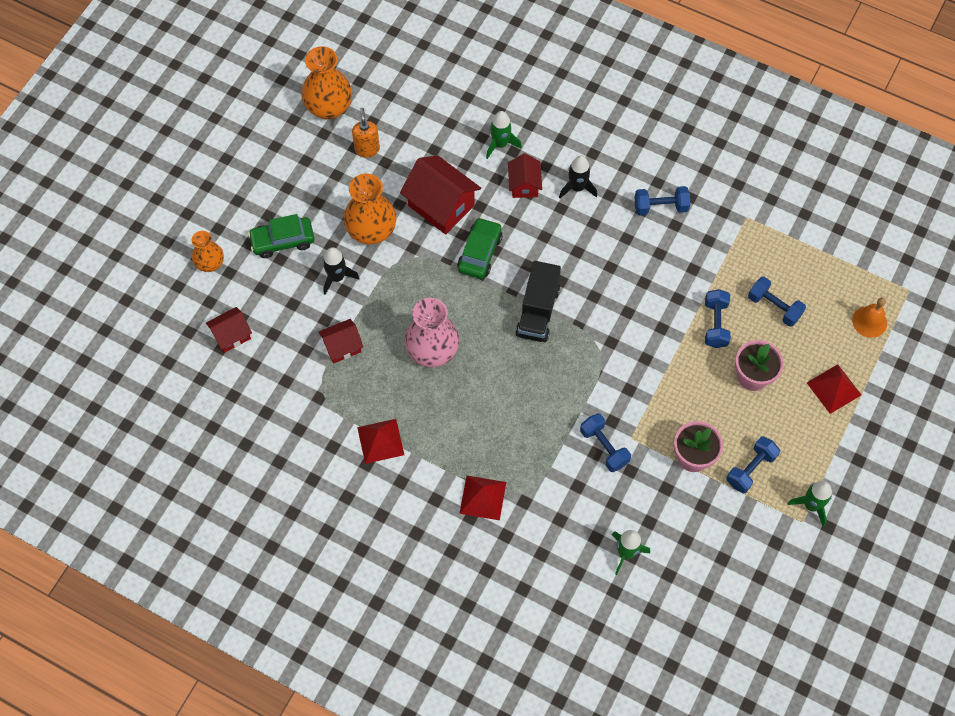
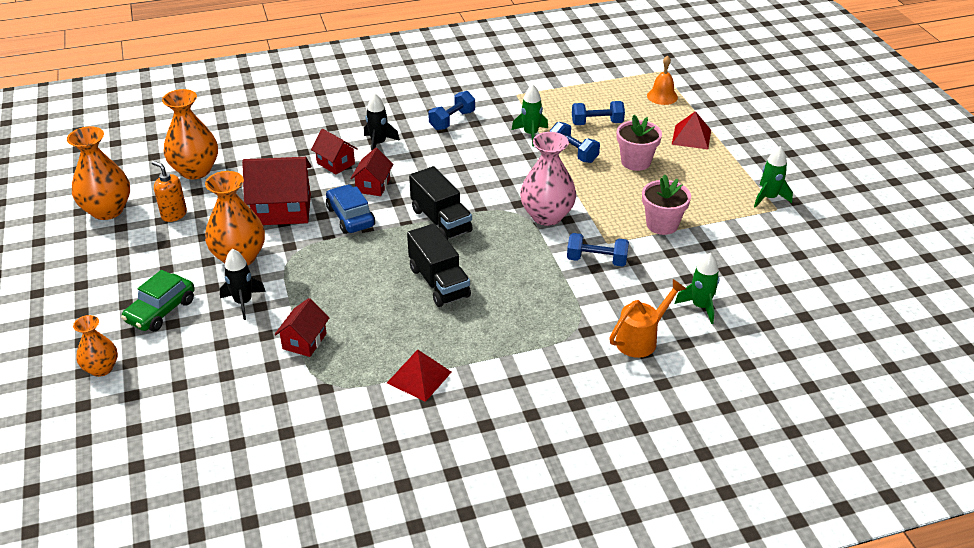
camera: 45 degrees left, 25 degrees down
(231, 335) = (184, 403): red house -> red house (373, 186)
(420, 111) = (195, 170): none -> orange vase
(432, 351) = (388, 294): pink vase -> pink vase (547, 216)
(475, 370) = (439, 282): none -> black truck
(480, 253) = (350, 217): green car -> blue car
(482, 497) = (552, 352): red pyramid -> none
(500, 144) = (287, 153): green rocket -> green rocket (531, 134)
(552, 542) = (641, 339): none -> orange watering can
(750, 469) = (706, 206): blue dumbbell -> none

